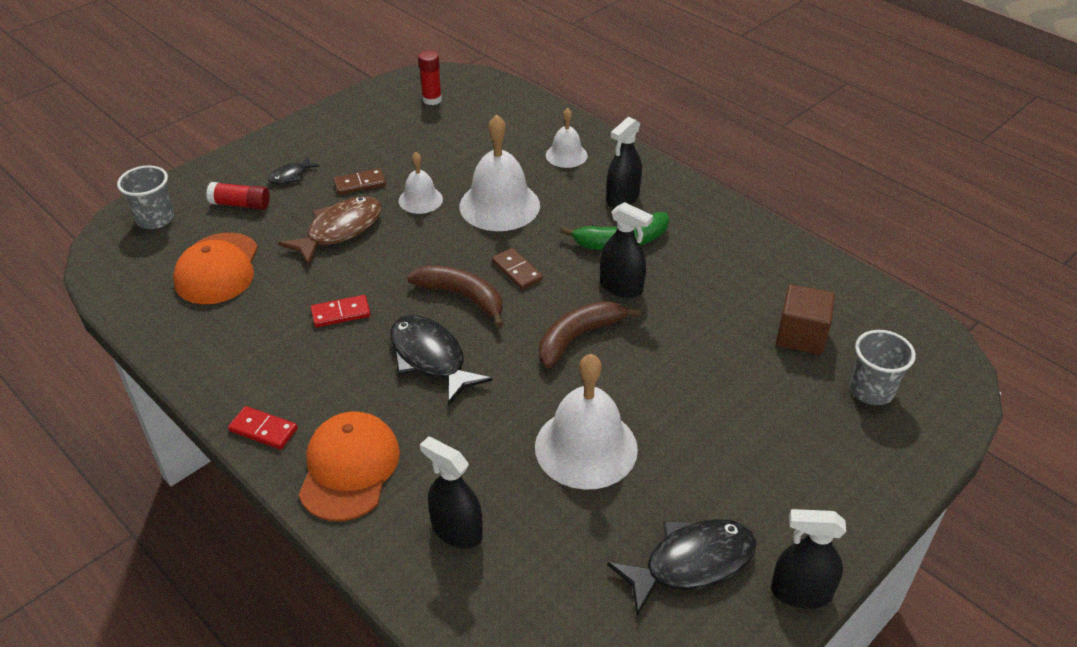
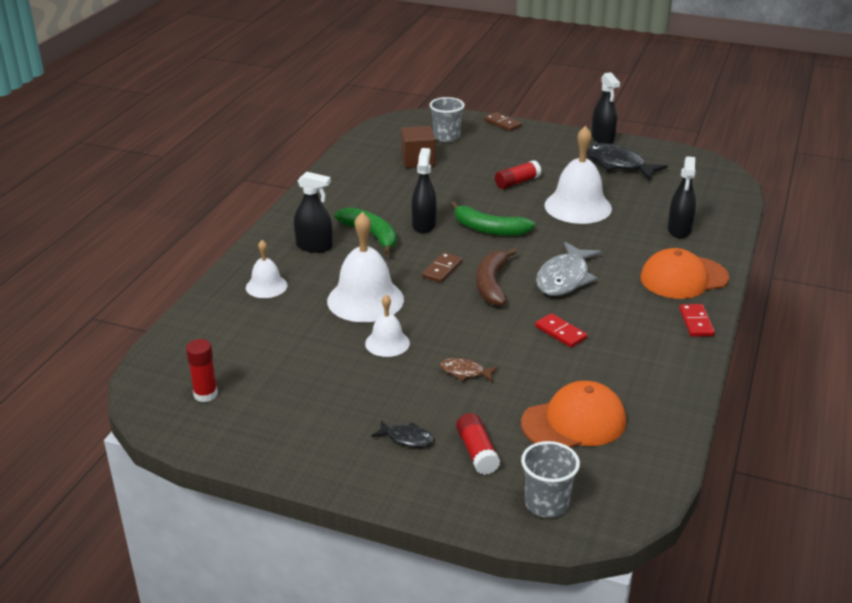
camera: 115 degrees left, 10 degrees down
(340, 230) = (465, 372): brown fish -> brown fish, size x0.51
(360, 184) = (388, 387): brown domino -> brown domino (502, 123)
(430, 358) = (564, 278): black fish -> grey fish
(578, 337) = (489, 229): brown banana -> green banana
(689, 412) = (517, 182): none -> red glue stick

